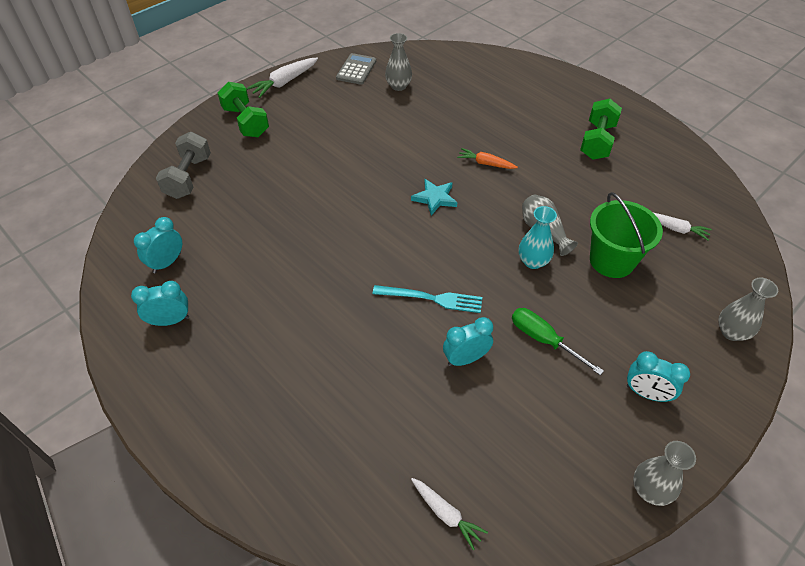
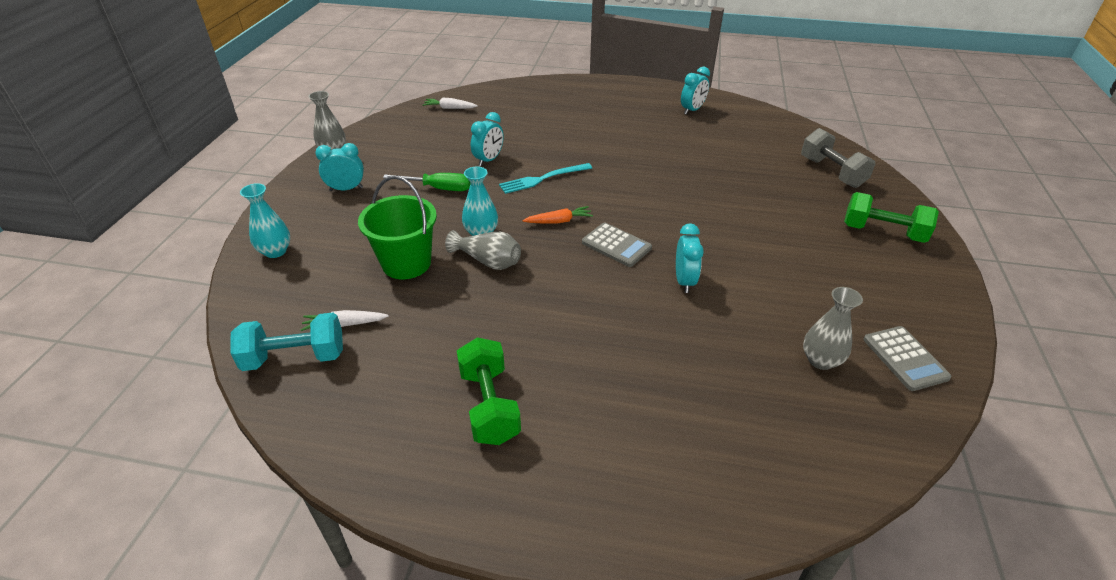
camera: 145 degrees right, 10 degrees down
(167, 263) = (744, 128): turquoise clock -> turquoise clock (684, 281)
(284, 82) = (938, 294): white carrot -> none
(435, 198) = (616, 245): turquoise star -> grey calculator
(486, 163) = (602, 304): orange carrot -> orange carrot (559, 221)
(715, 220) = (295, 357): none -> turquoise dumbbell
(731, 332) = (275, 251): grey vase -> turquoise vase

